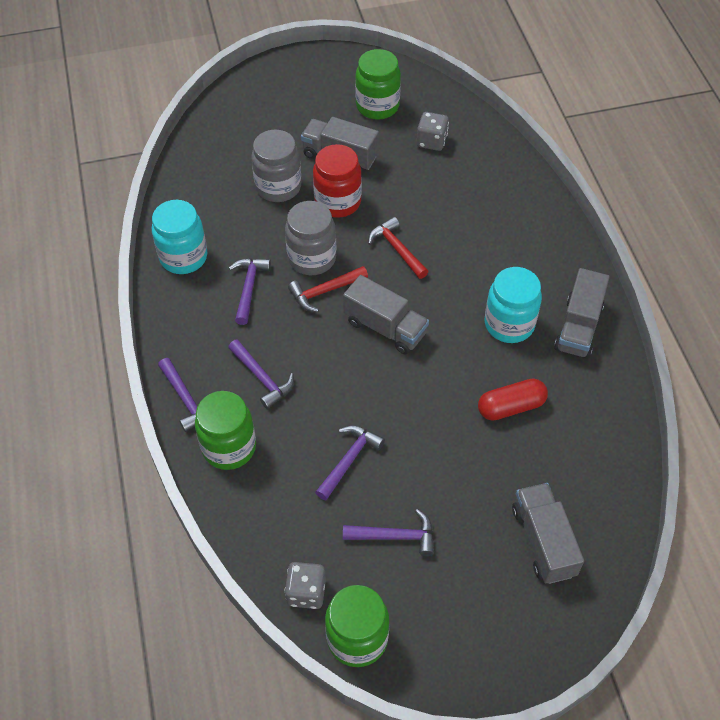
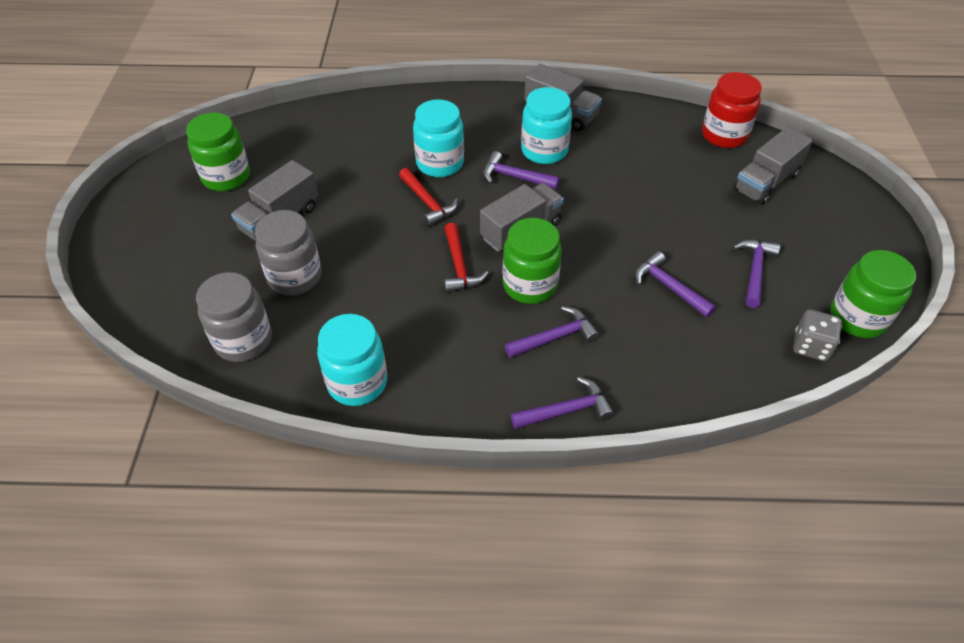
camera: 75 degrees left, 5 degrees down
(229, 447) = (637, 381): green jar -> green jar (529, 285)
(249, 288) = (429, 328): purple hammer -> purple hammer (515, 177)
(312, 258) = (410, 268): grey jar -> grey jar (243, 340)
(338, 202) = (343, 233): red jar -> red jar (724, 135)
(397, 249) = (427, 202): red hammer -> red hammer turned 105 degrees counterclockwise
(431, 141) = (301, 150): grey dice -> none
(454, 245) = (440, 163): none -> turquoise jar
(511, 407) = (632, 170): red capsule -> none
(543, 541) = (766, 182): grey truck -> grey truck turned 45 degrees counterclockwise

